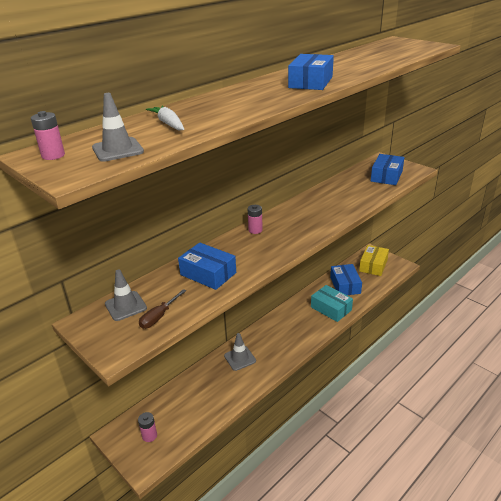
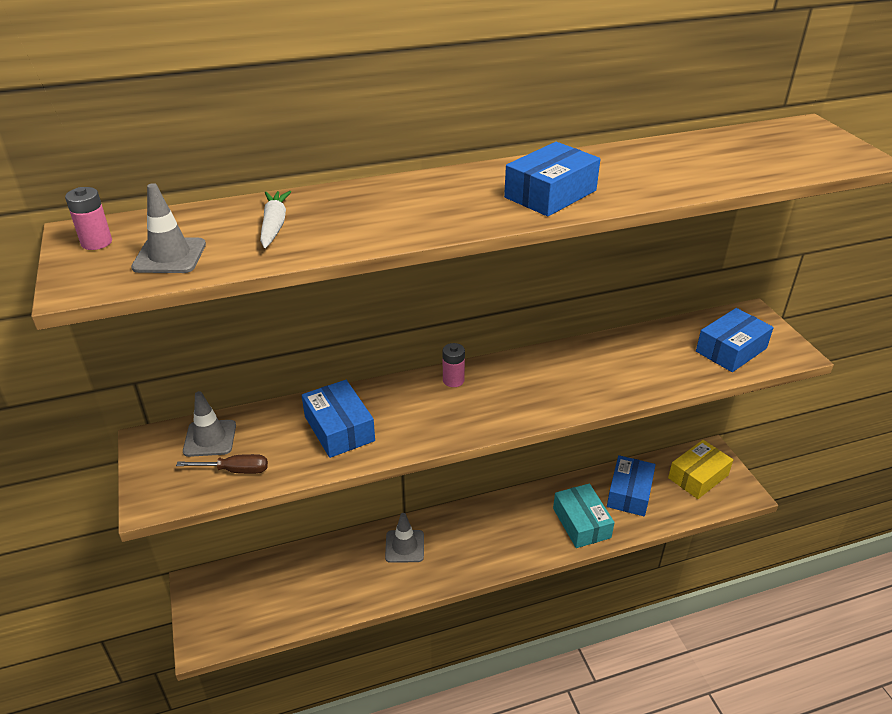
camera: 25 degrees right, 5 degrees up
(149, 435) = (231, 604): pink battery -> none
(159, 317) = (234, 470): brown screwdriver -> brown screwdriver turned 150 degrees counterclockwise

